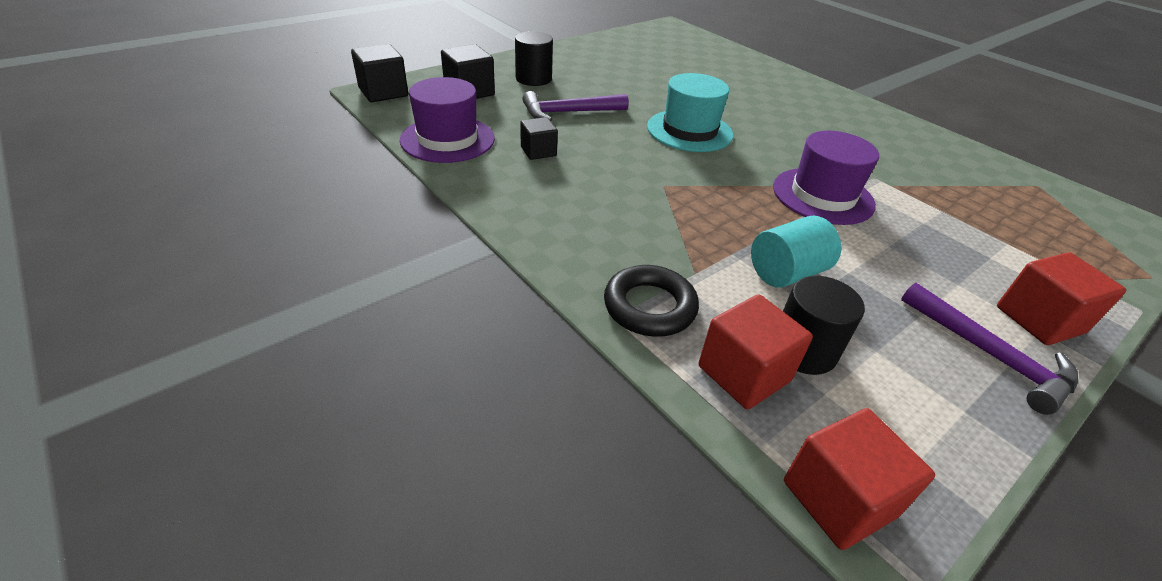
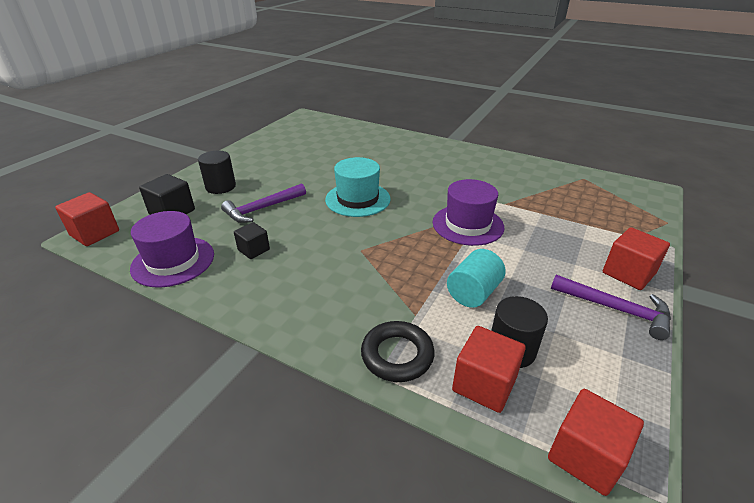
camera: 20 degrees left, 5 degrees down
(383, 92) = (95, 233): black cube -> red cube

